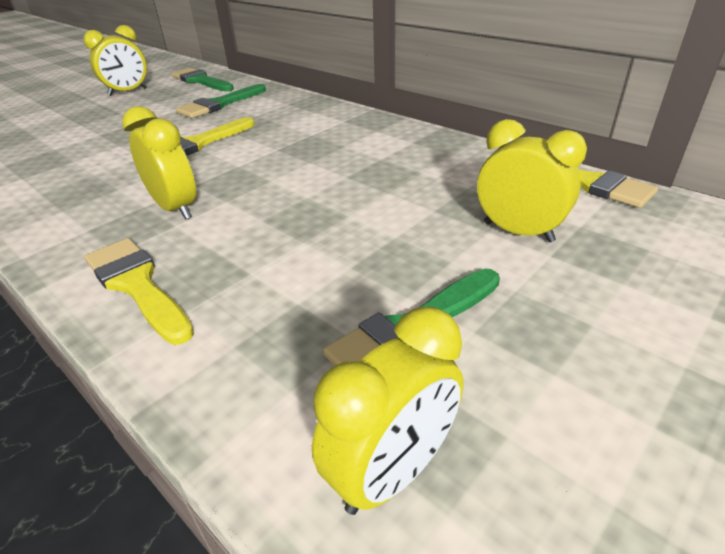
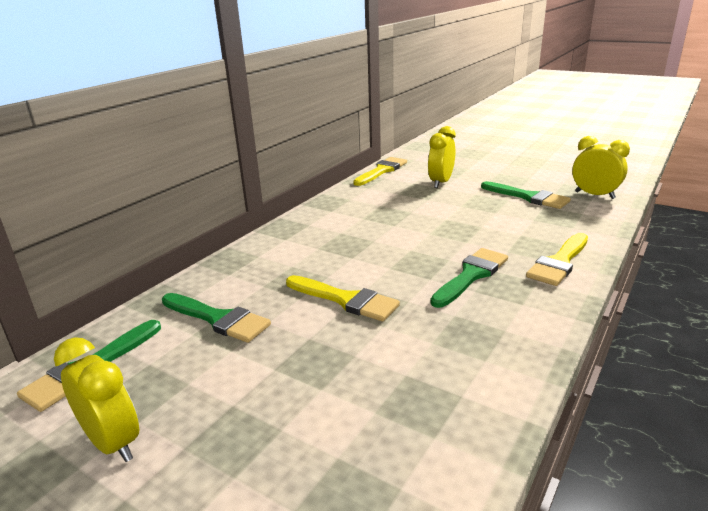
camera: 100 degrees left, 10 degrees down
(175, 208) = (471, 275): yellow clock -> green brush

